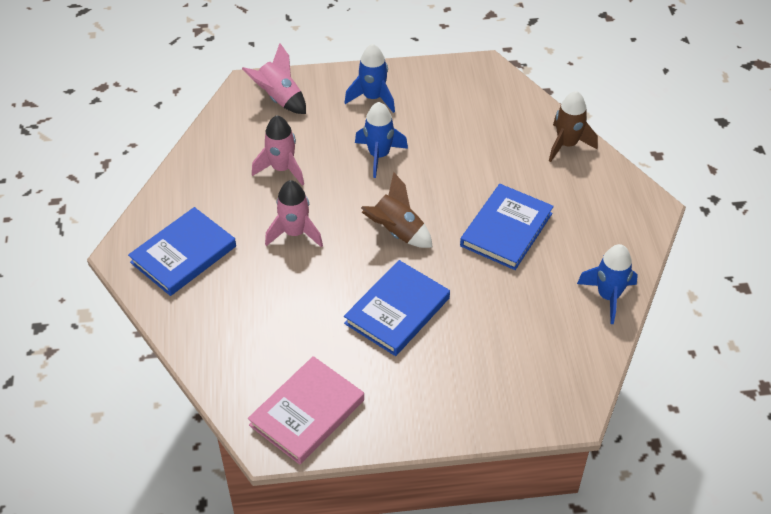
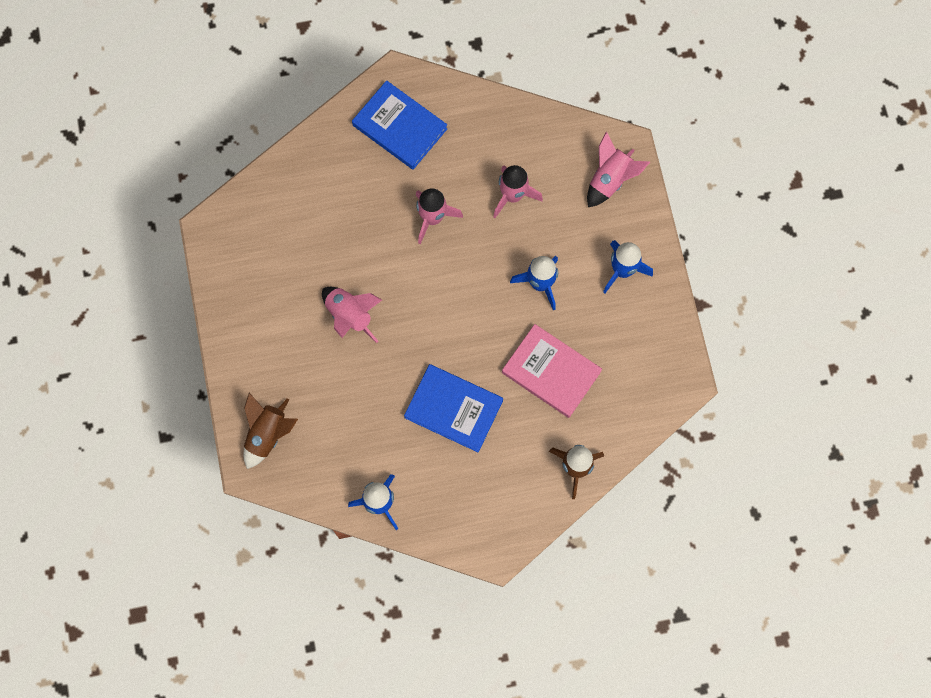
camera: 85 degrees right, 25 degrees up
(307, 412) = (240, 252): pink book -> pink book (551, 372)
(397, 232) = (442, 308): brown rocket -> brown rocket (268, 434)
(397, 310) = (350, 316): blue book -> pink rocket

